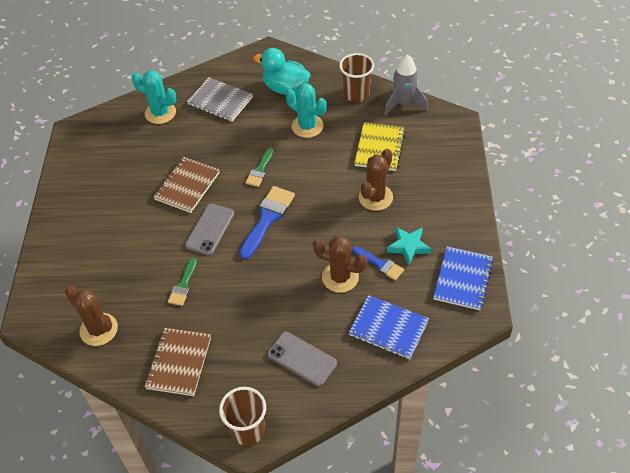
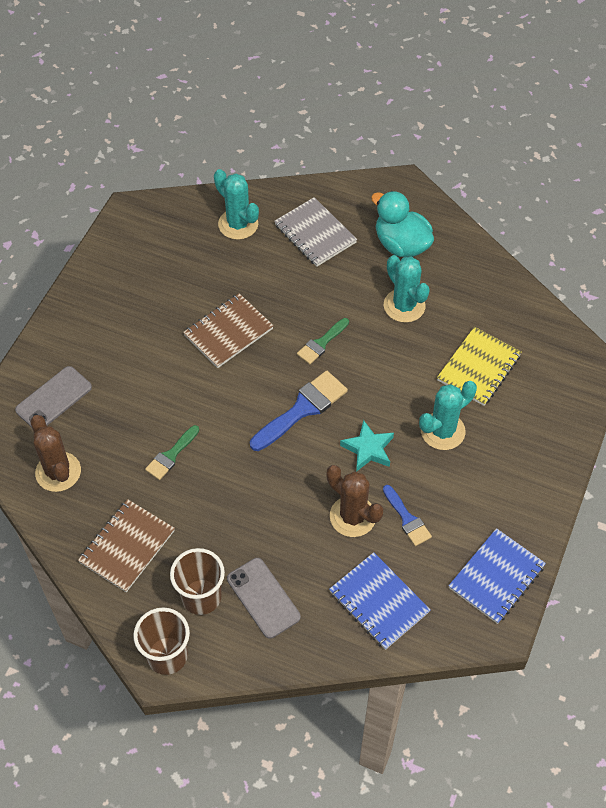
camera: 20 degrees right, 5 degrees up
(210, 229) = (230, 397): grey phone -> grey phone (53, 398)
(356, 94) = (485, 283): brown cup -> brown cup (201, 597)
(375, 197) = (442, 431): brown cactus -> turquoise cactus
(404, 103) = (538, 318): grey rocket -> none
(408, 246) = (452, 510): turquoise star -> turquoise star (368, 449)

